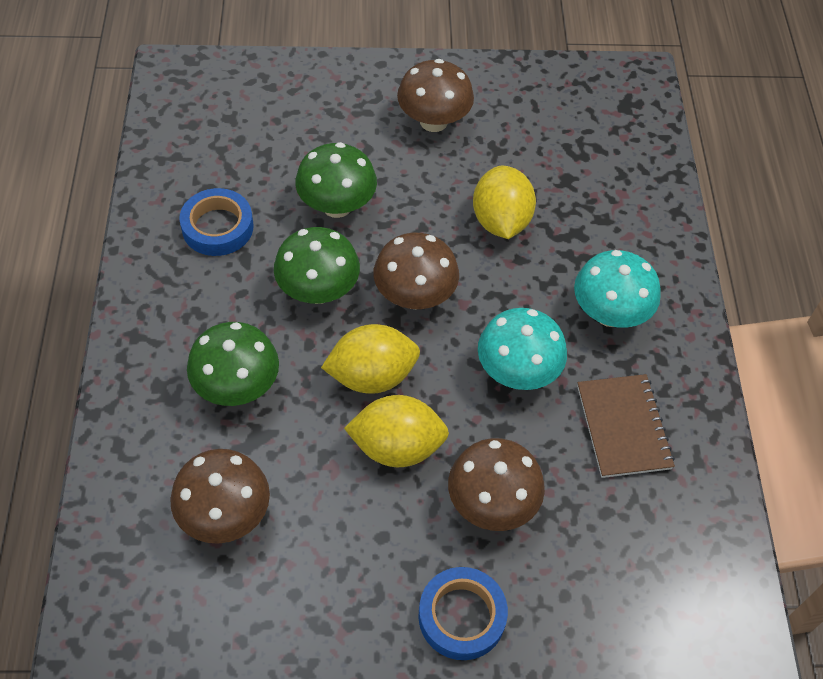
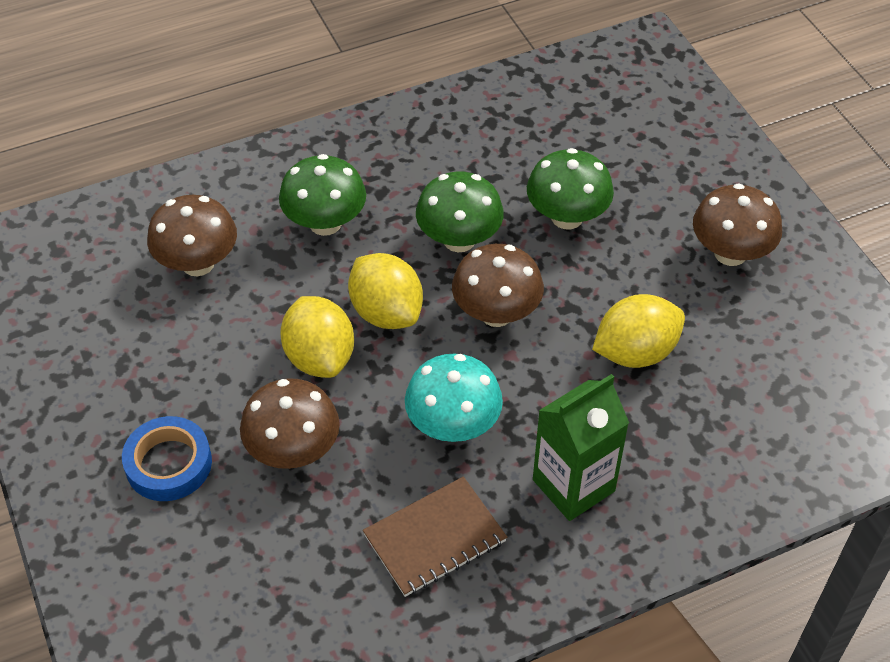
camera: 70 degrees right, 5 degrees down
(217, 227) = (486, 145): blue tape -> none
(609, 313) = (573, 485): turquoise mushroom -> green carton

